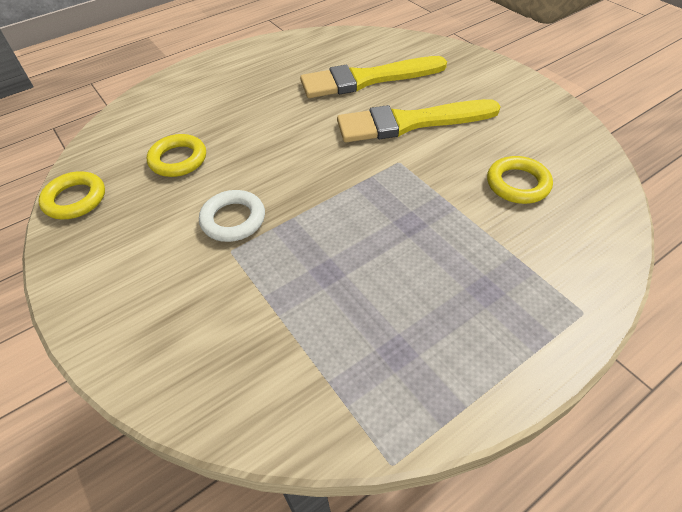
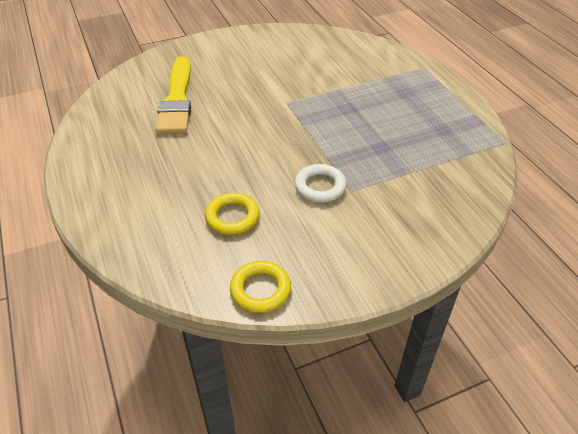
camera: 80 degrees left, 5 degrees down
(410, 123) = (246, 89): yellow brush -> none
(517, 184) = (326, 63): yellow ring -> none

